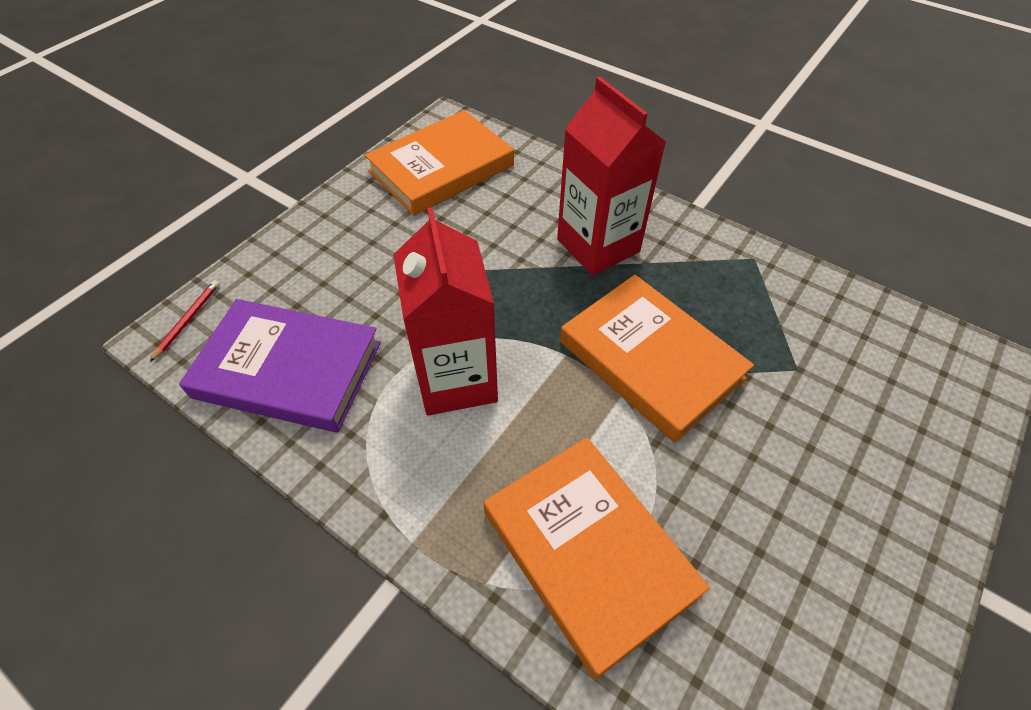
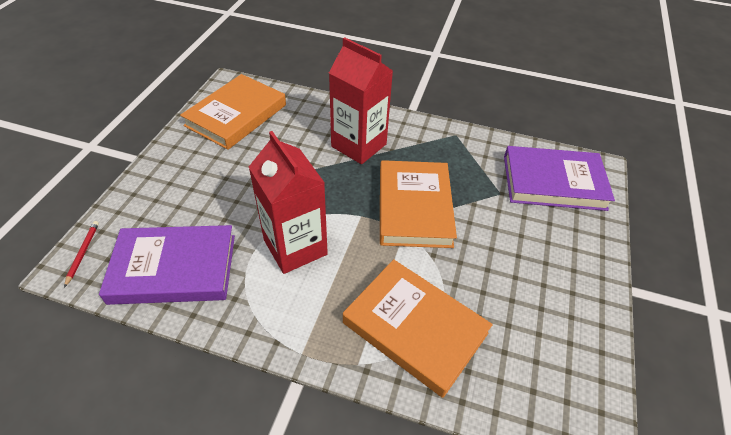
camera: 20 degrees left, 5 degrees down
(650, 360) = (414, 207): orange book -> orange book turned 60 degrees clockwise
(895, 371) = (553, 182): none -> purple book

